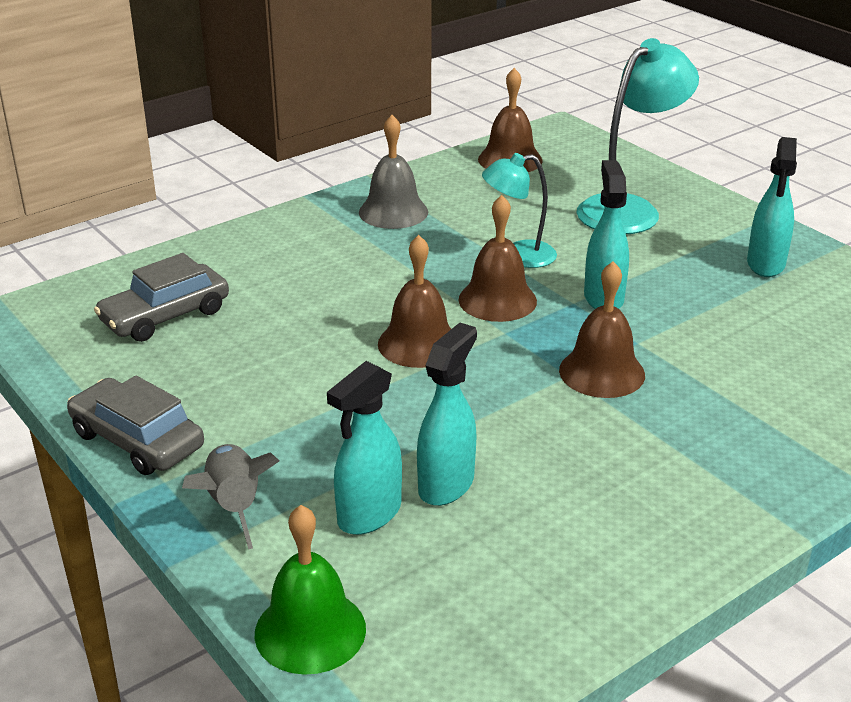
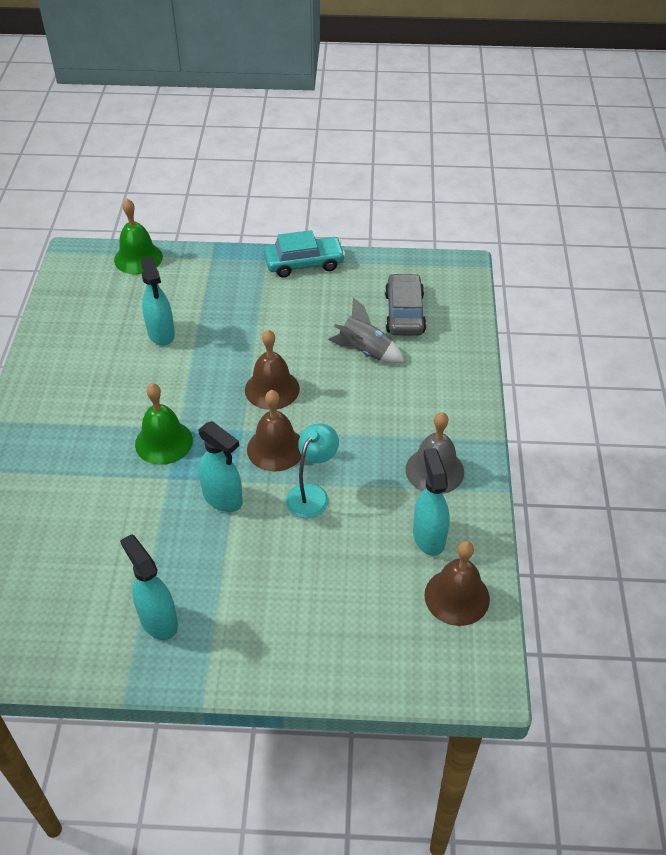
camera: 130 degrees right, 15 degrees up
(137, 440) = (304, 263): grey car -> turquoise car
(233, 506) = (227, 270): grey rocket -> grey rocket (365, 351)
(369, 515) = (174, 302): turquoise spray bottle -> turquoise spray bottle (428, 536)
(602, 372) = (164, 442): brown bell -> green bell
(629, 209) = (306, 607): turquoise lamp -> none

